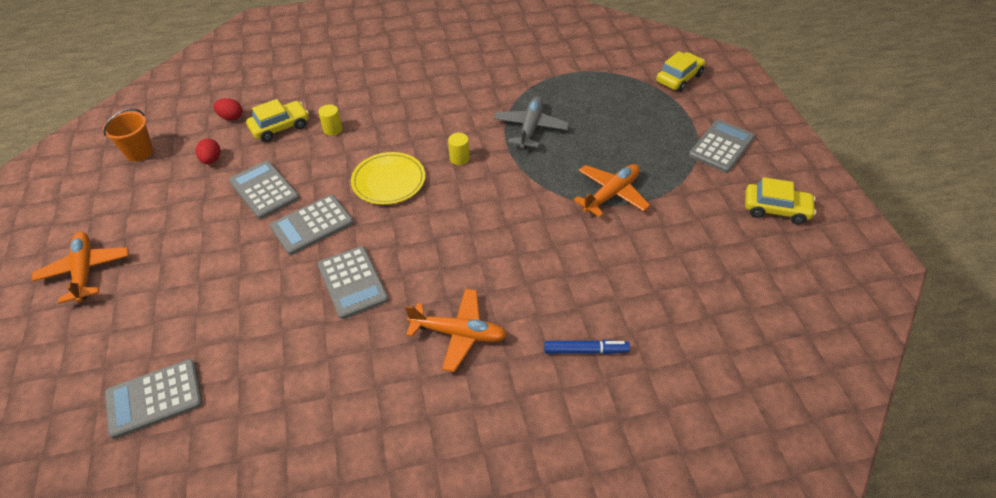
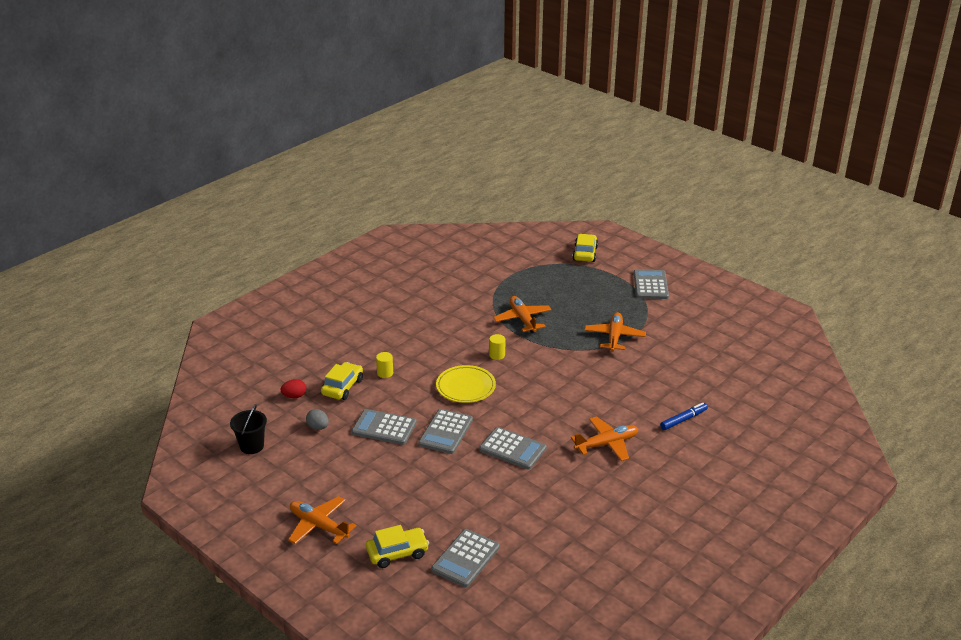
camera: 35 degrees left, 15 degrees down
(139, 152) = (252, 446): orange bucket -> black bucket
(211, 160) = (318, 427): red egg -> grey egg
(530, 128) = (522, 319): grey plane -> orange plane
(776, 209) = (713, 307): yellow car -> yellow car (397, 553)

